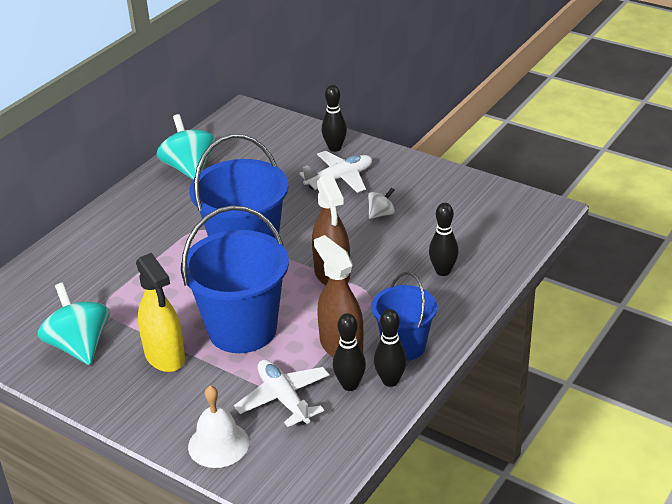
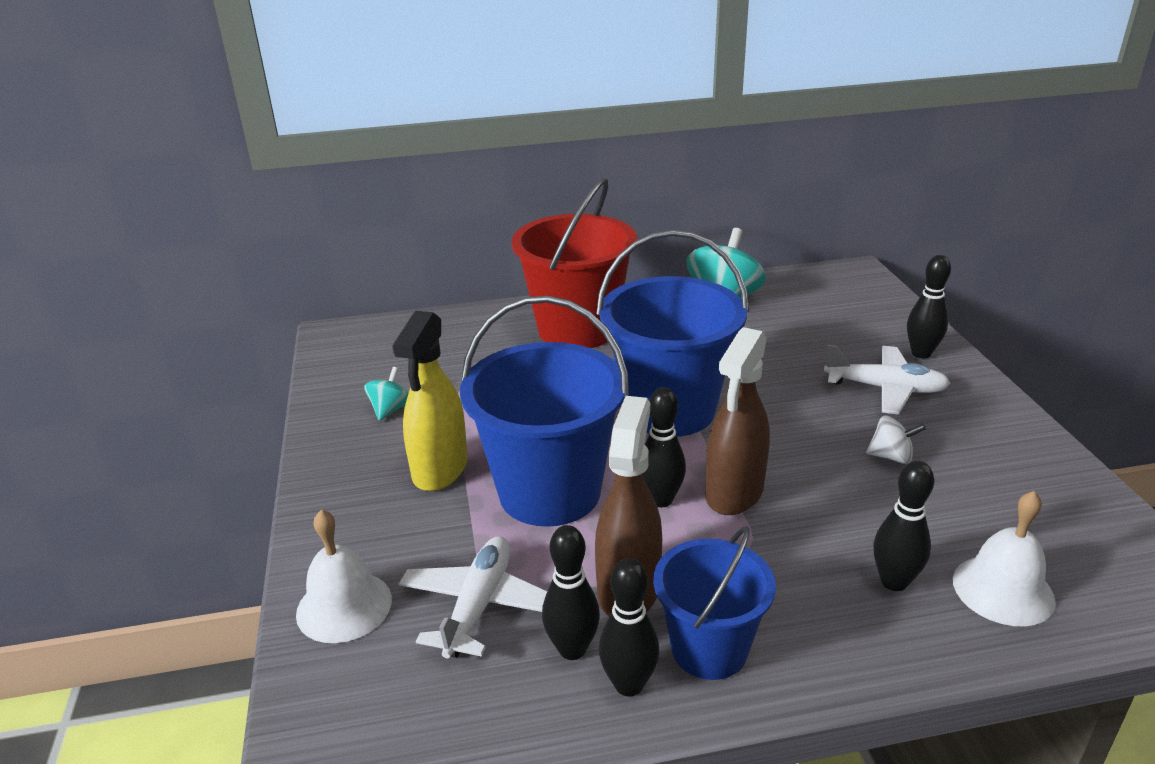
camera: 45 degrees right, 5 degrees down
(79, 346) = (390, 409): turquoise spinning top -> turquoise spinning top, size x0.50
(124, 234) = (577, 329): none -> red bucket
(302, 299) = (661, 500): none -> black bowling pin
(485, 248) = (1003, 590): none -> white bell

